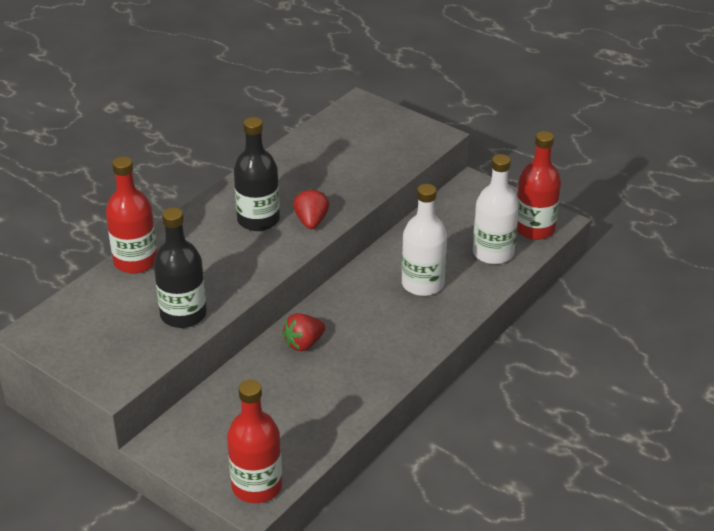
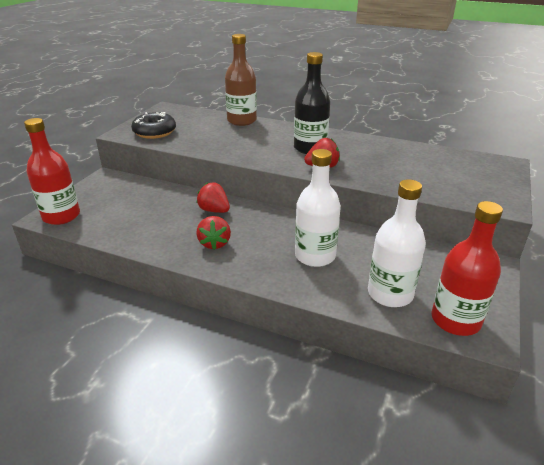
camera: 75 degrees right, 5 degrees down
(129, 350) = (154, 132): none -> black donut
(135, 261) = (241, 121): red bottle -> brown bottle
(183, 314) = (193, 141): black bottle -> none
(374, 351) = (214, 243): none -> red strawberry

